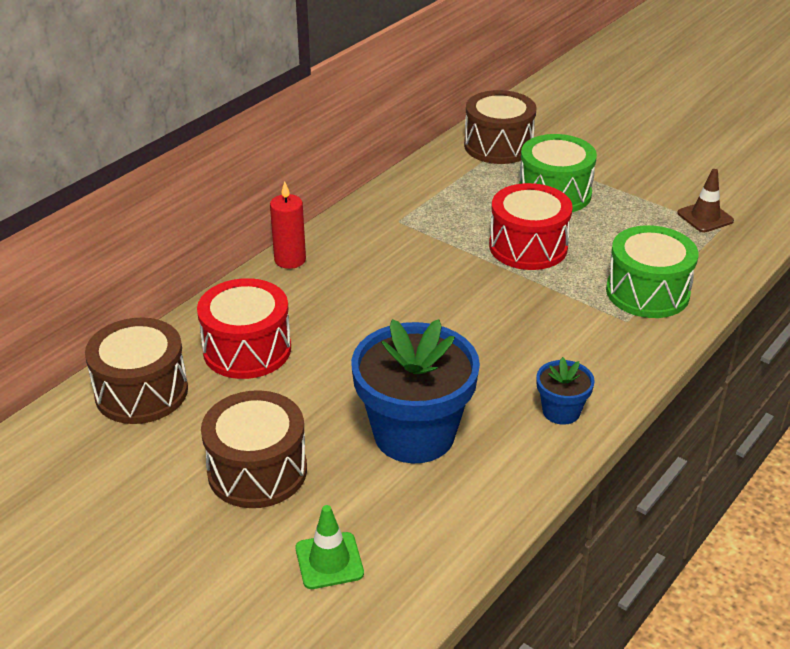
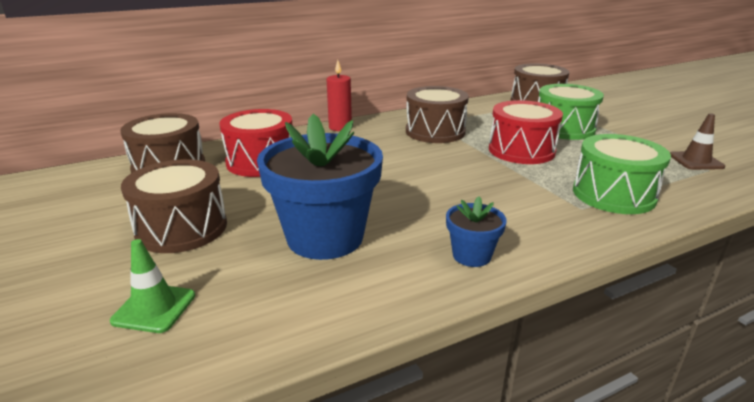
camera: 25 degrees right, 10 degrees down
(412, 238) = (435, 131): none -> brown drum

